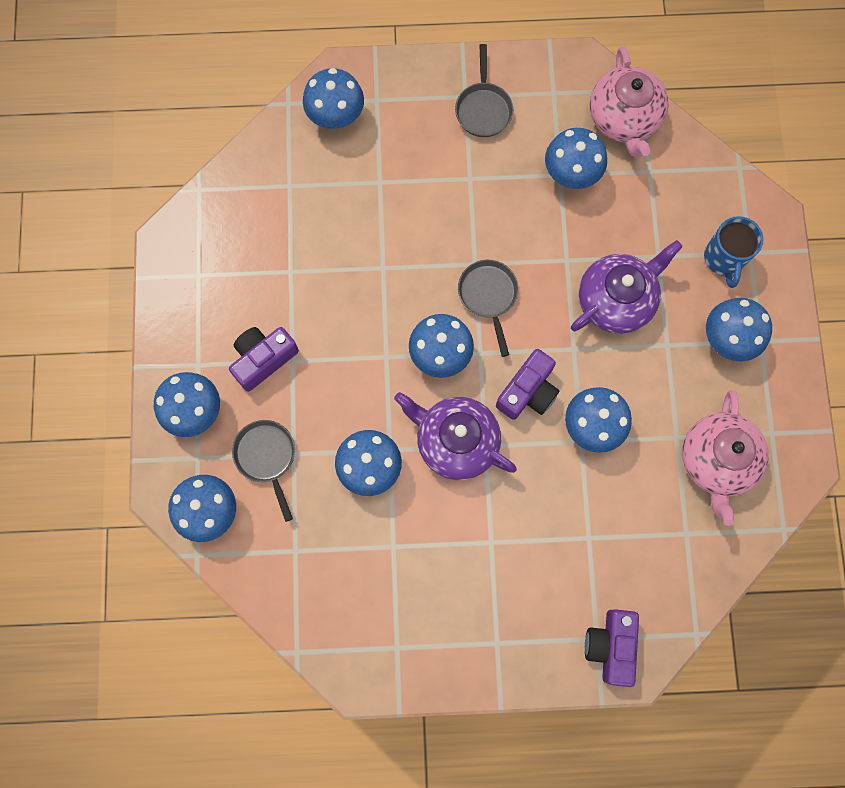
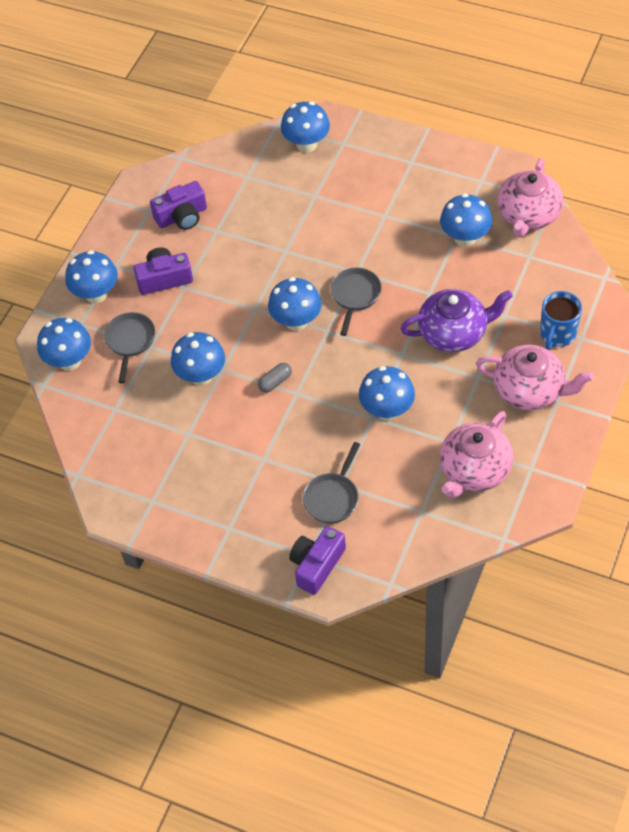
camera: 30 degrees right, 20 degrees down
(455, 441) = (275, 382): purple teapot -> grey capsule
(483, 109) = (420, 174): grey pan -> grey pan (332, 497)
(528, 391) = (350, 369): purple camera -> purple camera (182, 216)
(727, 339) = (529, 390): blue mushroom -> pink teapot

